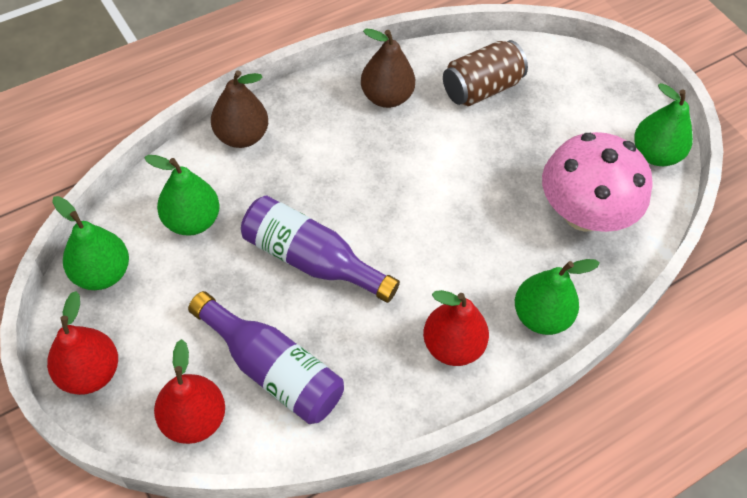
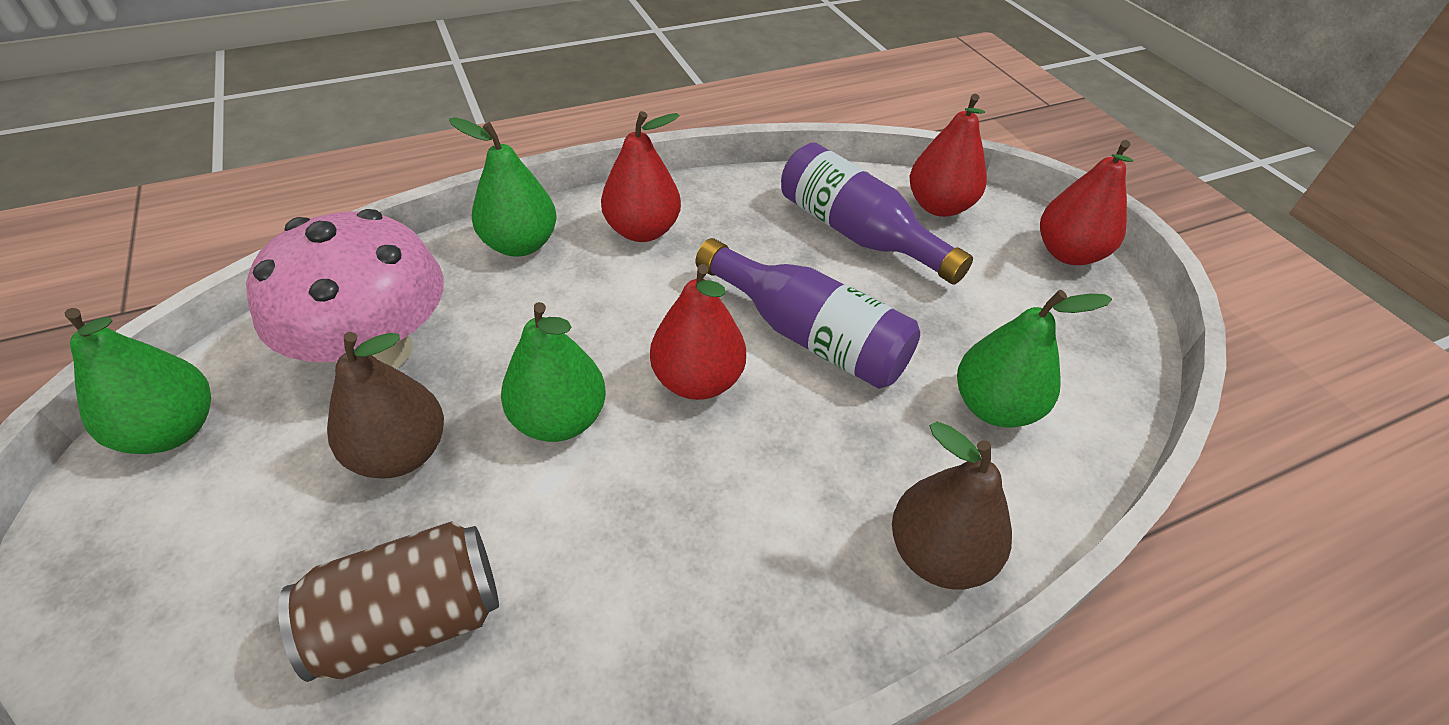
camera: 170 degrees left, 10 degrees down
(102, 273) = (1102, 351): green pear -> green pear (560, 420)
(380, 217) = (697, 381): none -> red pear
(386, 97) = (631, 619): brown pear -> brown pear (401, 453)

